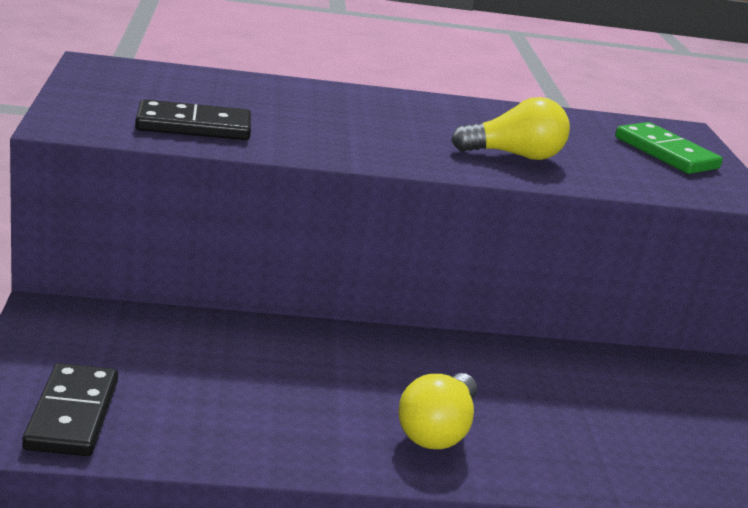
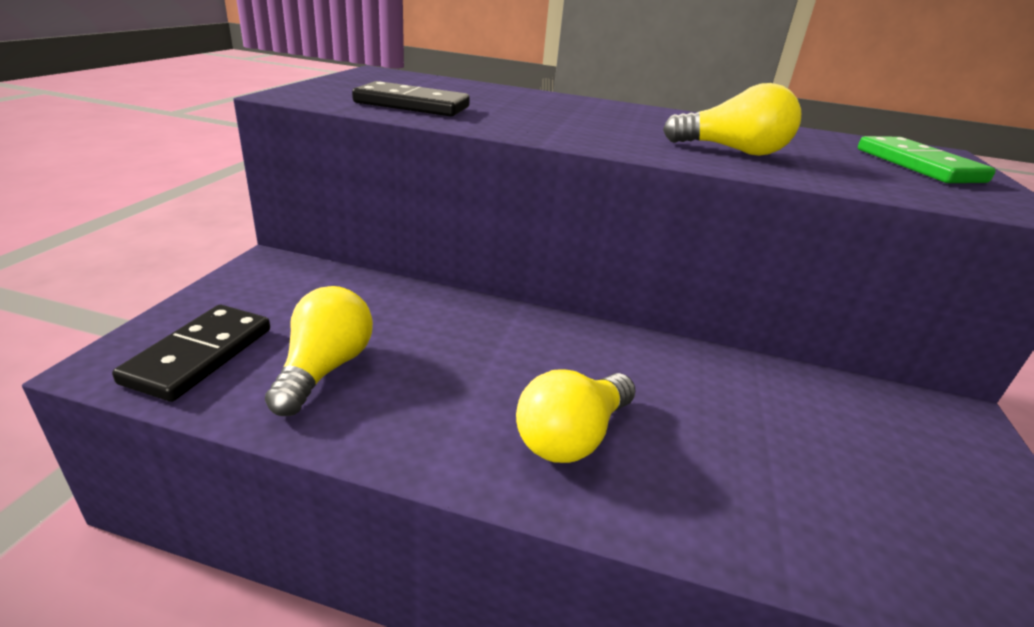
camera: 20 degrees right, 5 degrees up
(198, 409) = (325, 369): none -> yellow light bulb

